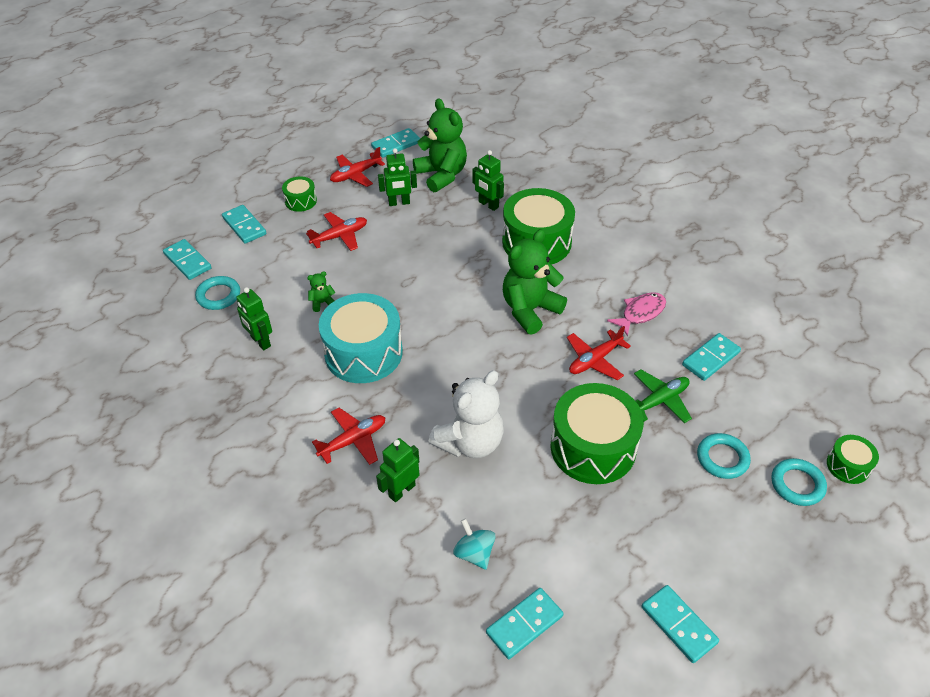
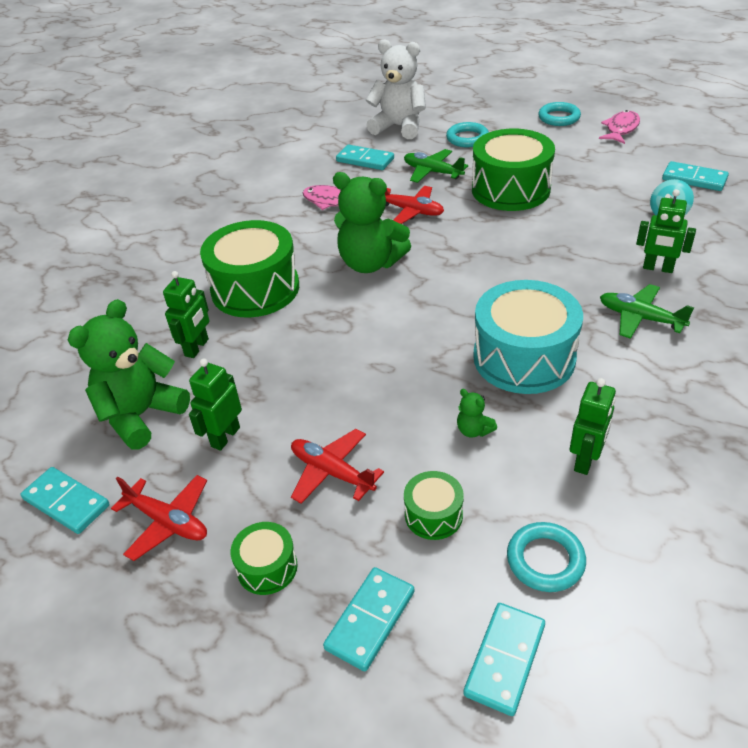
camera: 110 degrees left, 5 degrees down
(353, 441) = (640, 318): red plane -> green plane
(399, 203) = (225, 437): green robot -> green robot turned 120 degrees counterclockwise
(470, 442) = (568, 248): white teddy bear -> white teddy bear (399, 127)
(678, 625) = (621, 129): turquoise domino -> pink fish
(797, 484) = (464, 111): turquoise ring -> turquoise ring (559, 118)
(848, 466) = (430, 98): green drum -> green drum (433, 515)

